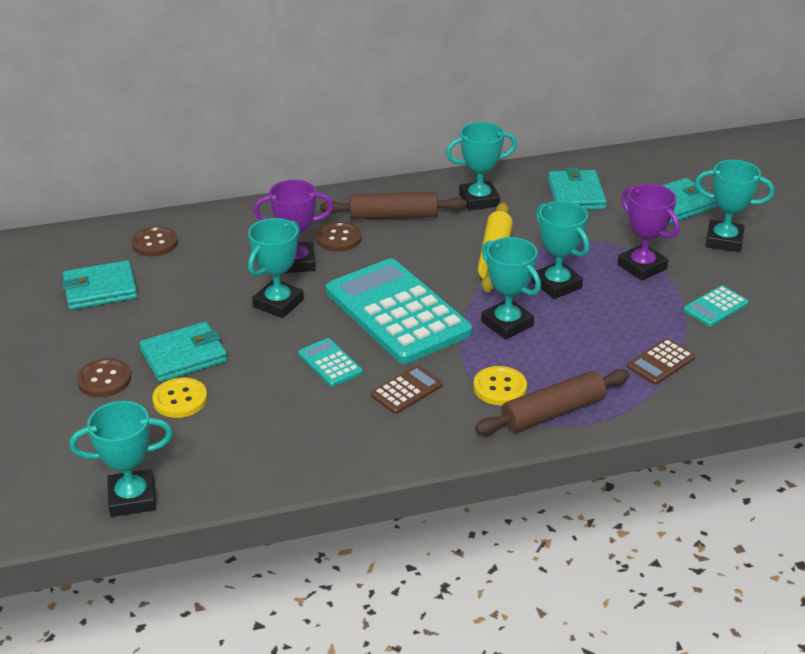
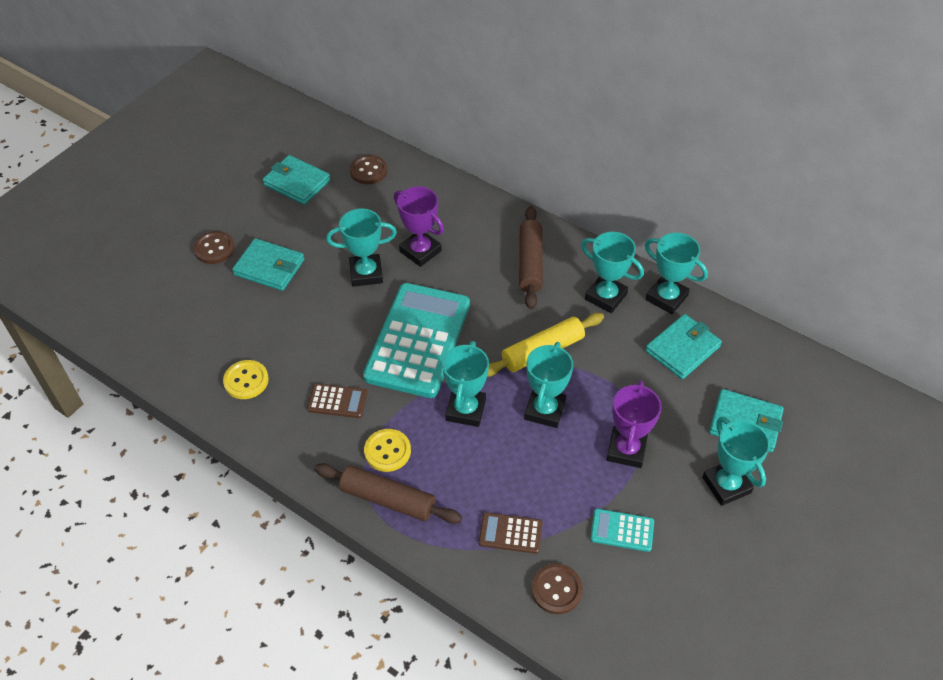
camera: 50 degrees right, 15 degrees up
(132, 498) = (123, 338): turquoise trophy -> turquoise trophy (666, 297)
(180, 399) = (227, 295): yellow button -> yellow button (246, 381)
(330, 363) = (328, 342): turquoise calculator -> none
(338, 238) = (470, 253): brown button -> brown button (556, 589)
(393, 216) = (530, 263): brown rolling pin -> brown rolling pin turned 45 degrees clockwise

